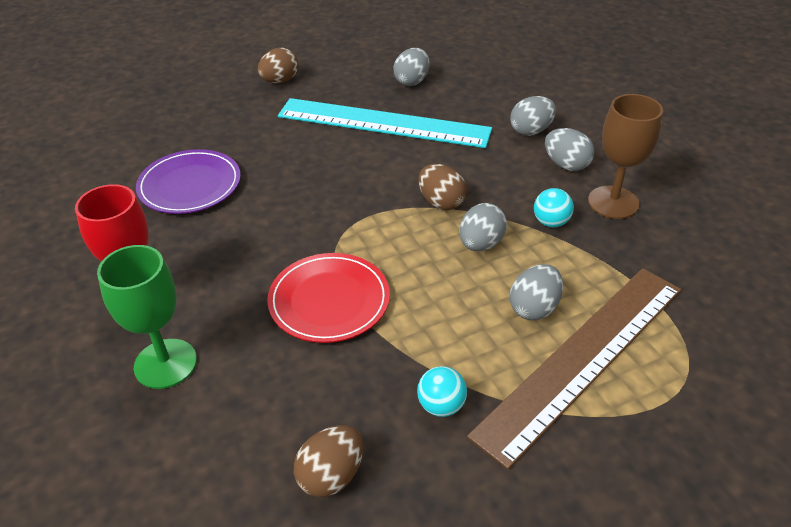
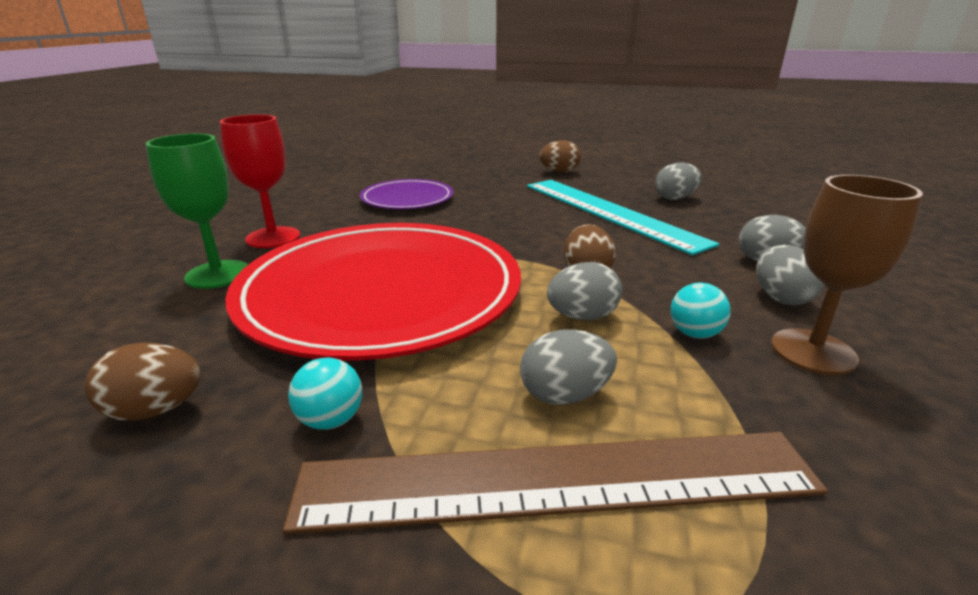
camera: 40 degrees right, 15 degrees down
(329, 301) = (381, 293): red plate -> red plate, size x2.05

